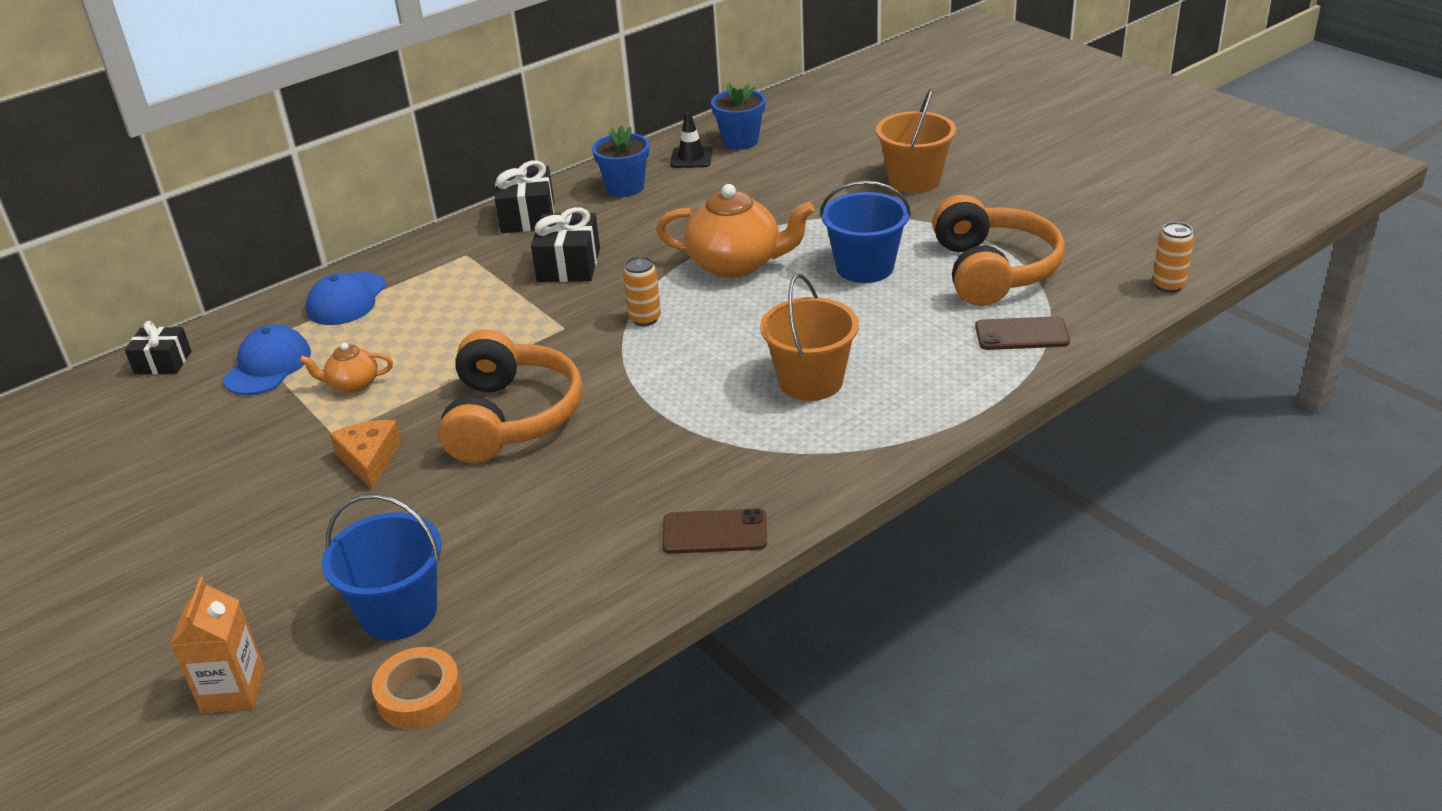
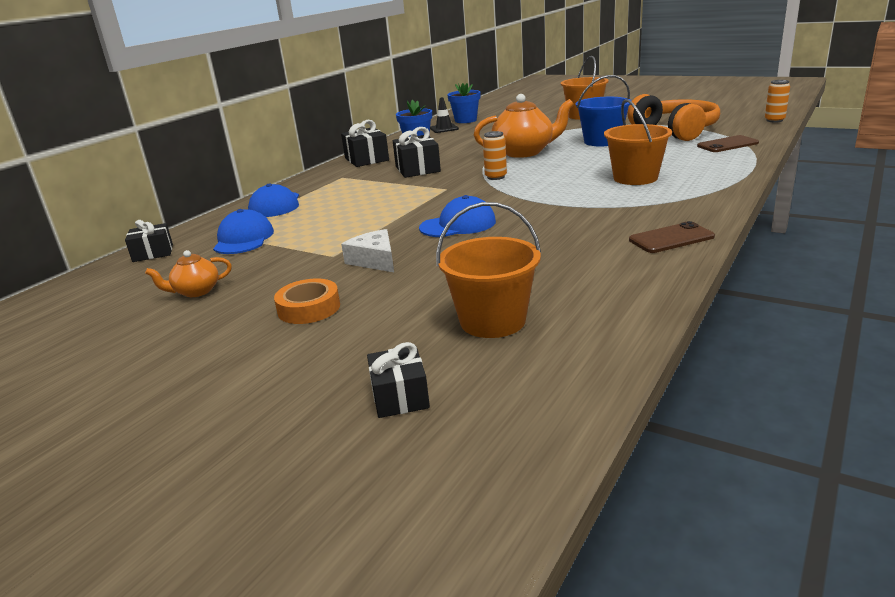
camera: 20 degrees left, 10 degrees down
(233, 691) = (400, 396): orange carton -> black gift
(353, 384) = (321, 234): orange teapot -> orange teapot (196, 291)
(369, 459) = (374, 260): orange cheese -> white cheese
(399, 612) = (492, 321): blue bucket -> orange bucket
(419, 695) = (569, 357): orange tape -> orange tape (309, 308)
(510, 417) = (458, 225): orange headphones -> blue cap

